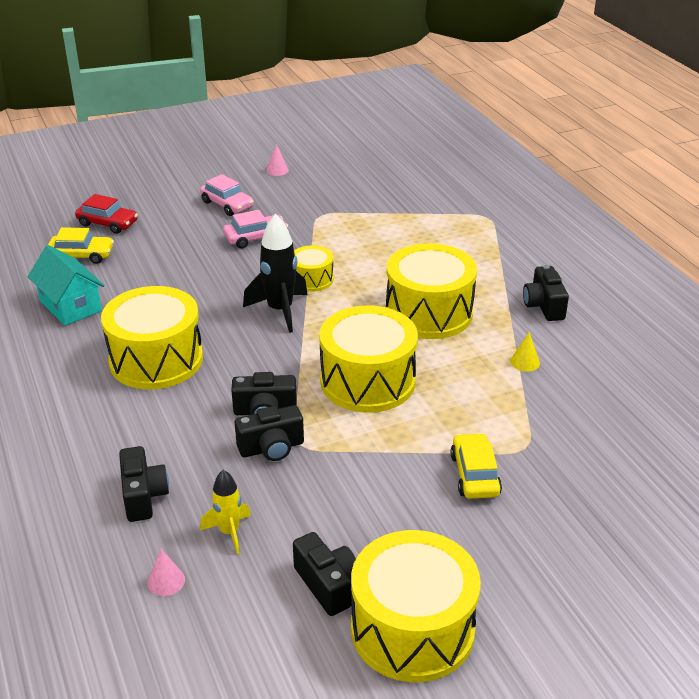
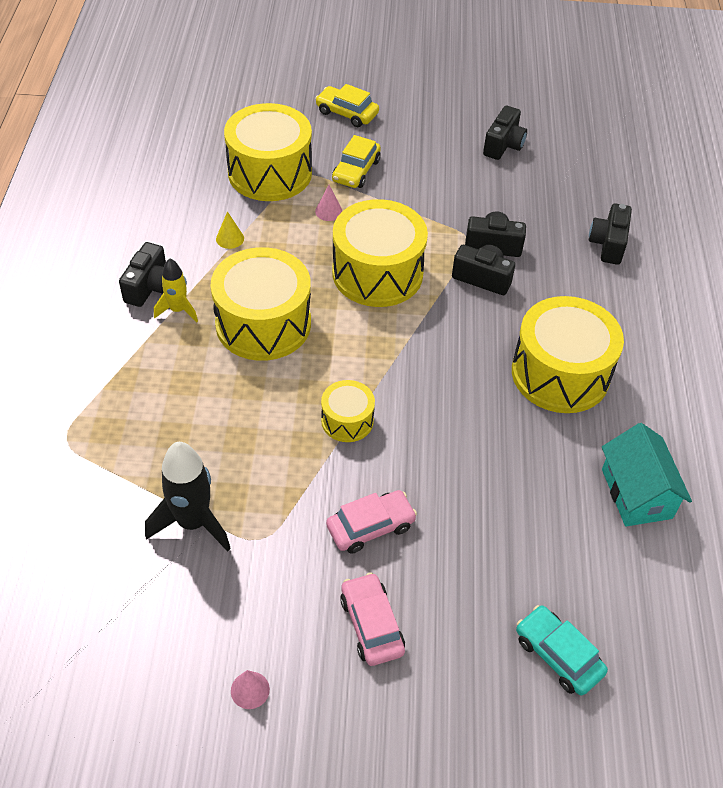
camera: 155 degrees left, 15 degrees up
(81, 255) = (608, 590): yellow car -> yellow car (347, 113)
(108, 223) = (558, 655): red car -> turquoise car
(166, 581) = (607, 183): pink cone -> pink cone (328, 211)
(229, 532) = (553, 197): yellow rocket -> yellow rocket (178, 310)
(255, 238) = (370, 527): pink car -> pink car turned 150 degrees clockwise
(280, 311) = (408, 388): black rocket -> black rocket (193, 522)
(327, 585) = (503, 145): black camera -> black camera turned 150 degrees counterclockwise
(412, 629) = (467, 108): yellow drum -> yellow drum (270, 172)

